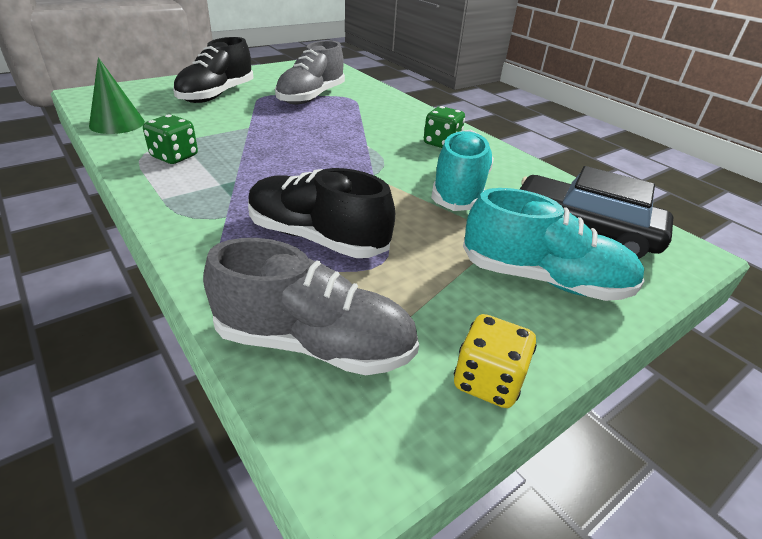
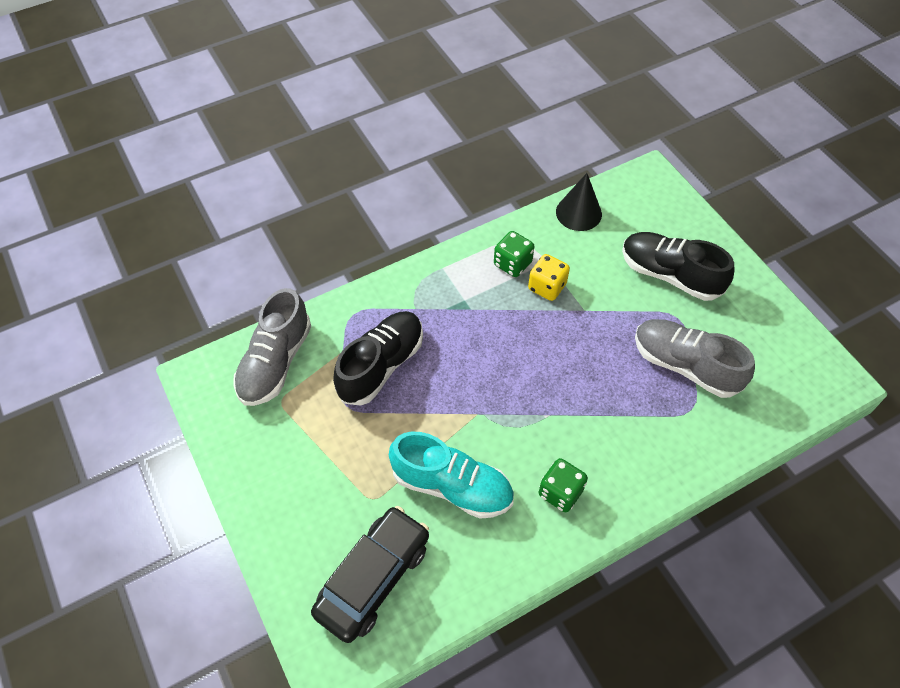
camera: 100 degrees right, 20 degrees up
(117, 123) = (578, 213): green cone -> black cone
(487, 381) = (229, 447): yellow dice -> yellow dice (547, 287)
(544, 279) = (311, 514): turquoise shoe -> none

